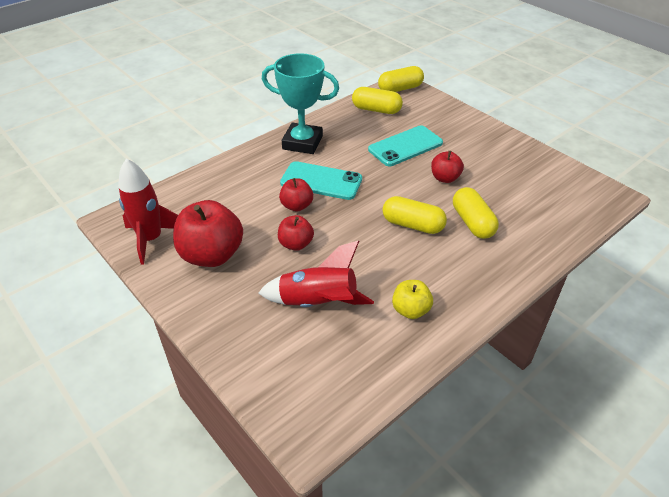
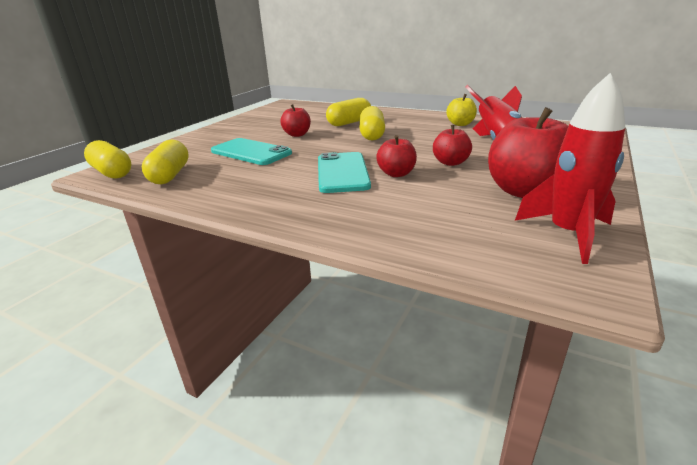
camera: 110 degrees left, 15 degrees down
(302, 143) = (267, 198): turquoise trophy -> none

